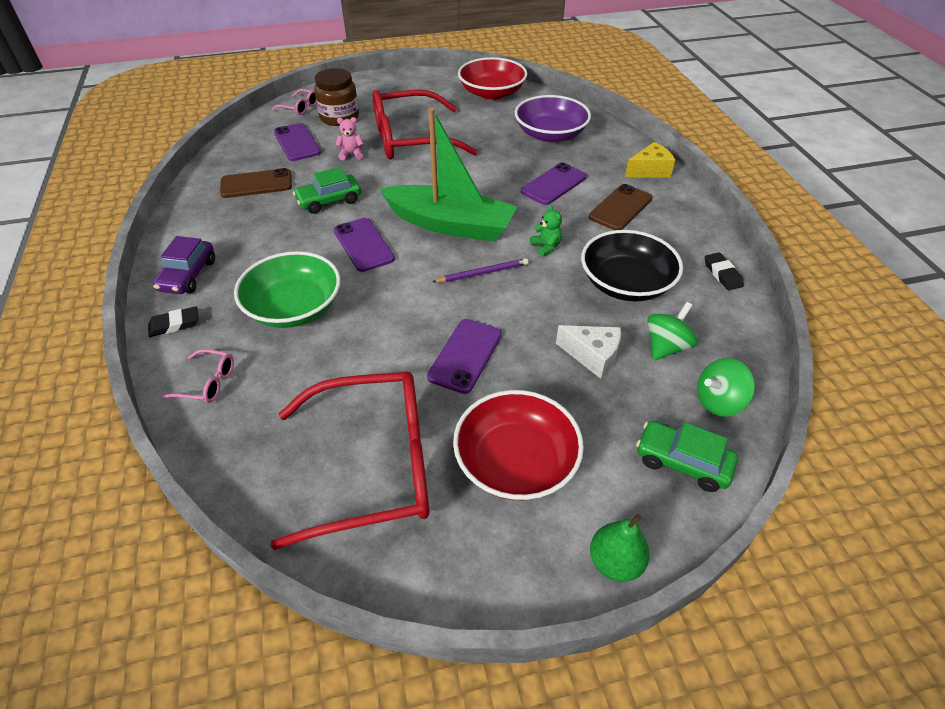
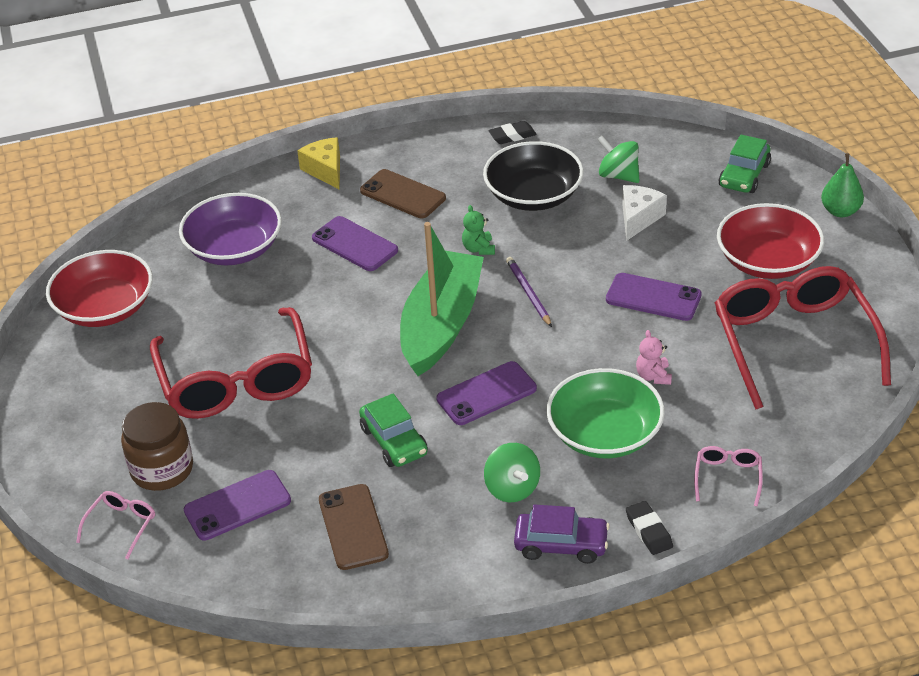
camera: 90 degrees left, 5 degrees down
(351, 154) = (275, 437): pink teddy bear -> pink teddy bear (653, 376)
(546, 247) = (478, 249): green teddy bear -> green teddy bear turned 75 degrees counterclockwise
(718, 402) = (678, 152): green spinning top -> green spinning top (512, 488)

